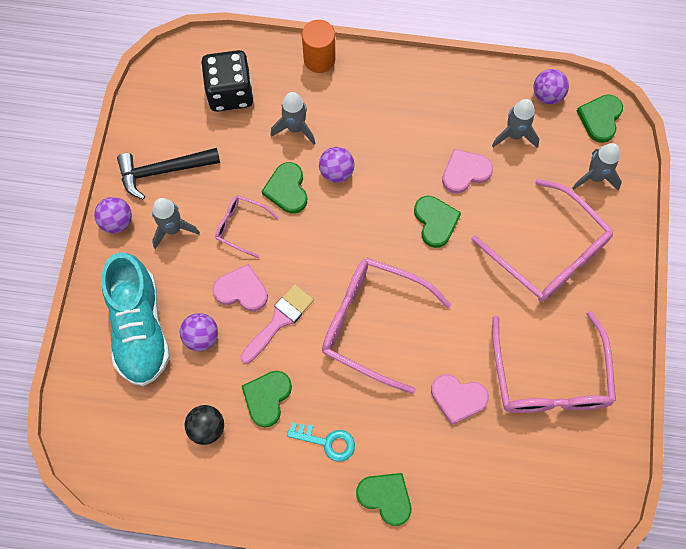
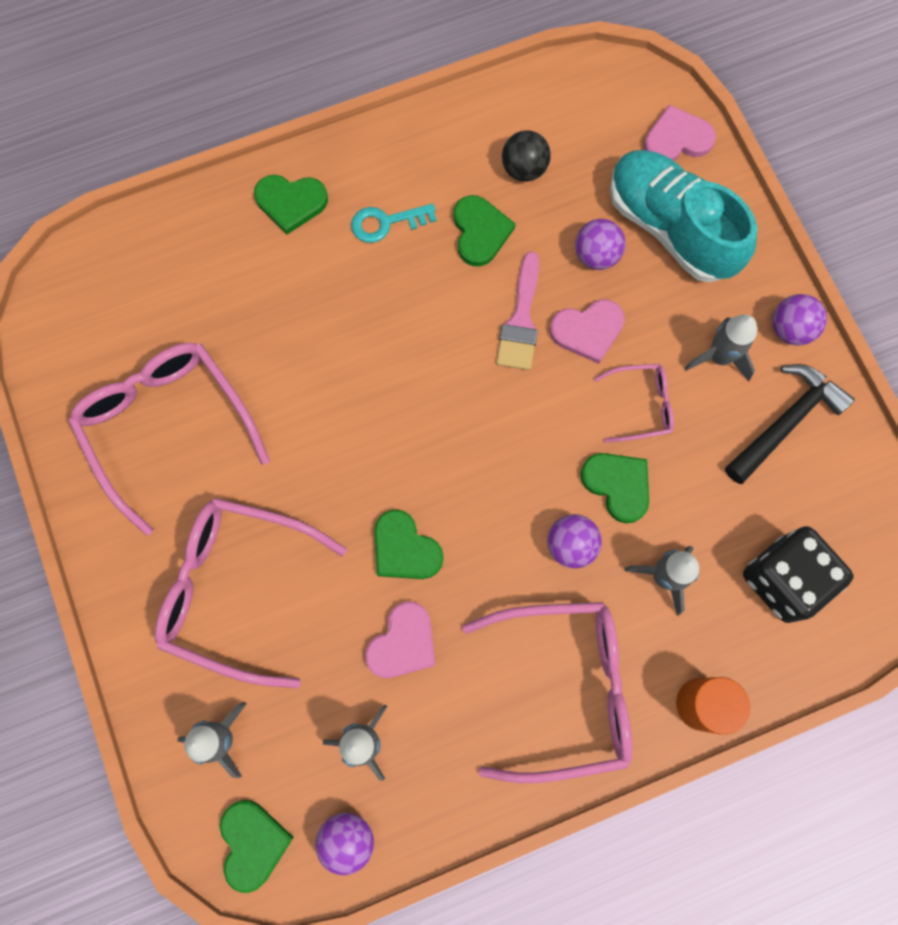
camera: 150 degrees right, 5 degrees up
(374, 324) = (408, 376): pink glasses -> pink glasses (562, 688)
(458, 398) = (264, 345): pink heart -> pink heart (676, 139)

